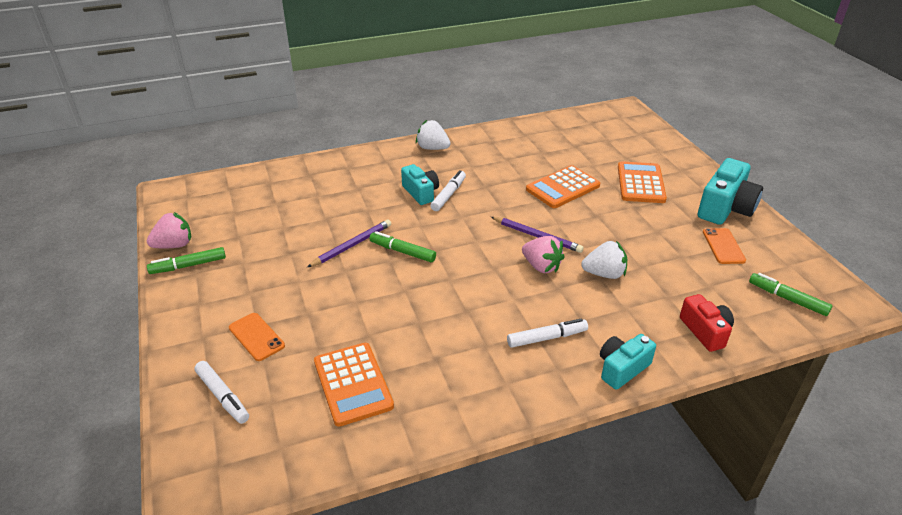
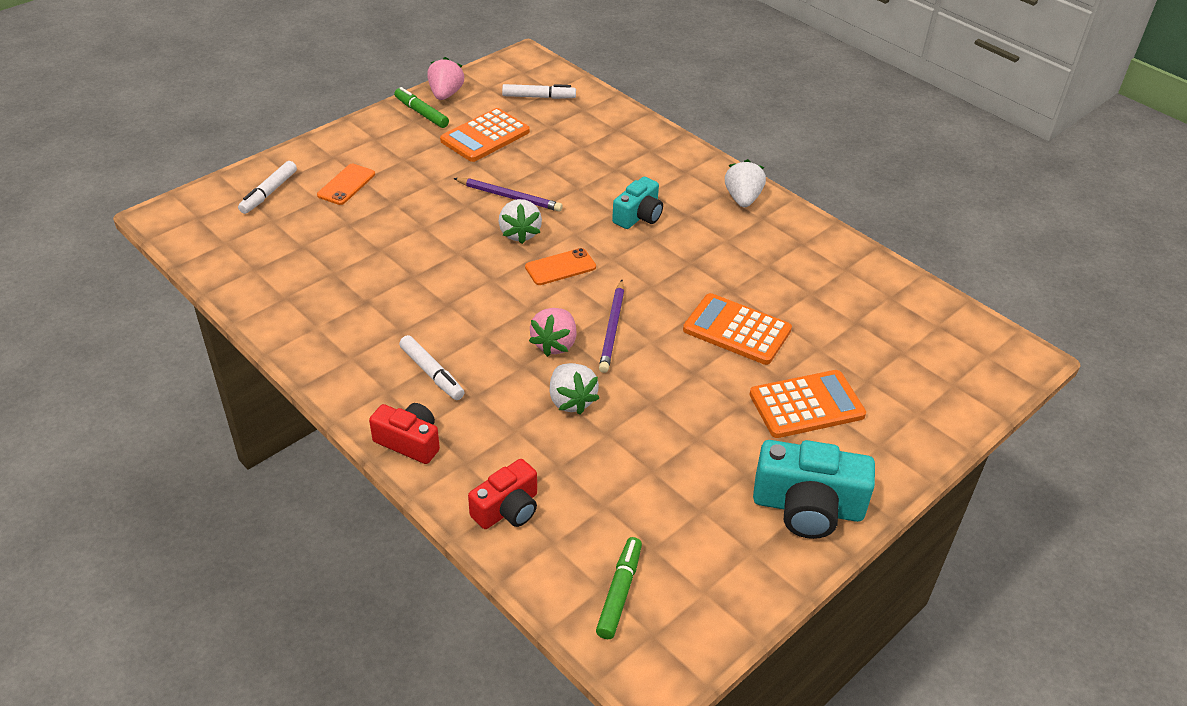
camera: 65 degrees right, 5 degrees up
(174, 245) = (445, 94): pink strawberry -> pink strawberry turned 120 degrees counterclockwise
(353, 384) = (311, 259): orange calculator -> orange calculator (485, 136)
(402, 251) = (519, 233): green marker -> white strawberry
(449, 195) = (649, 238): white marker -> white marker (539, 97)
(622, 368) = (409, 442): turquoise camera -> red camera
(723, 246) = (704, 512): orange phone -> orange phone (560, 267)

